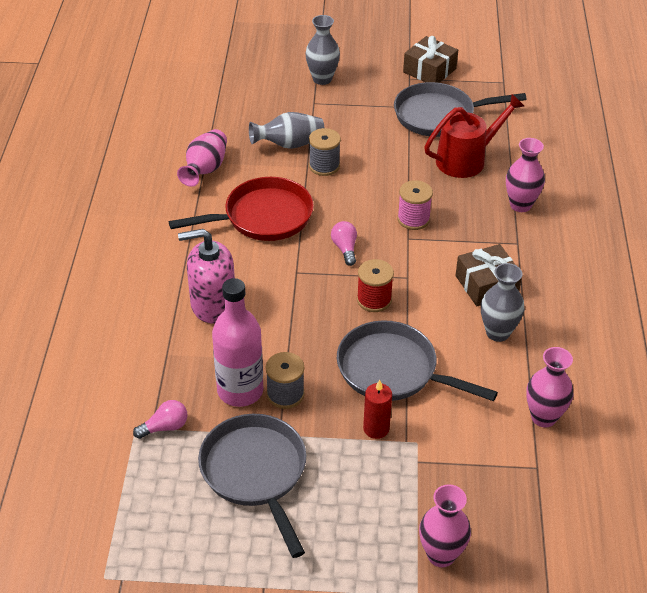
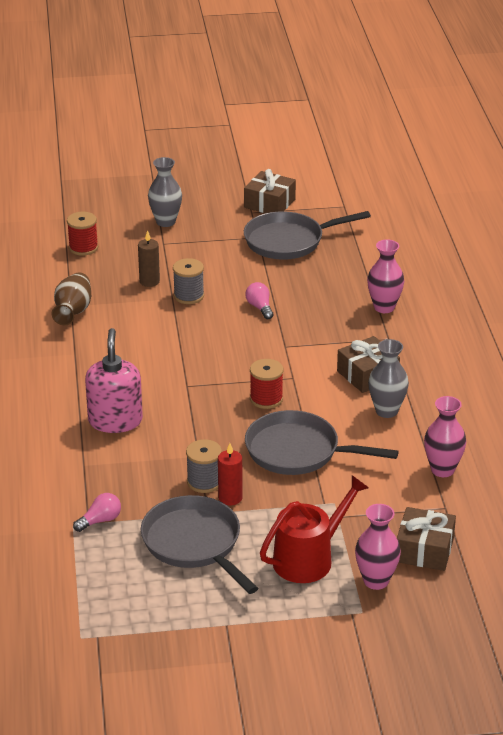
camera: 10 degrees left, 10 degrees down
(205, 169) = (73, 312): pink vase -> brown vase
(213, 304) = (115, 421): pink soap dispenser -> pink soap dispenser turned 105 degrees clockwise
(234, 98) = (83, 248): none -> red spool
(240, 391) = (161, 484): pink bottle -> none
(262, 217) = (141, 345): red pan -> none
(289, 144) = (149, 281): grey vase -> brown candle
(345, 248) = (228, 361): pink light bulb -> pink light bulb (260, 307)
(376, 429) = (294, 497): red candle -> red candle (230, 498)
(413, 219) = (286, 330): pink spool -> none
(466, 160) = (324, 276): red watering can -> red watering can (308, 559)
(503, 521) = (424, 550): none -> brown gift

